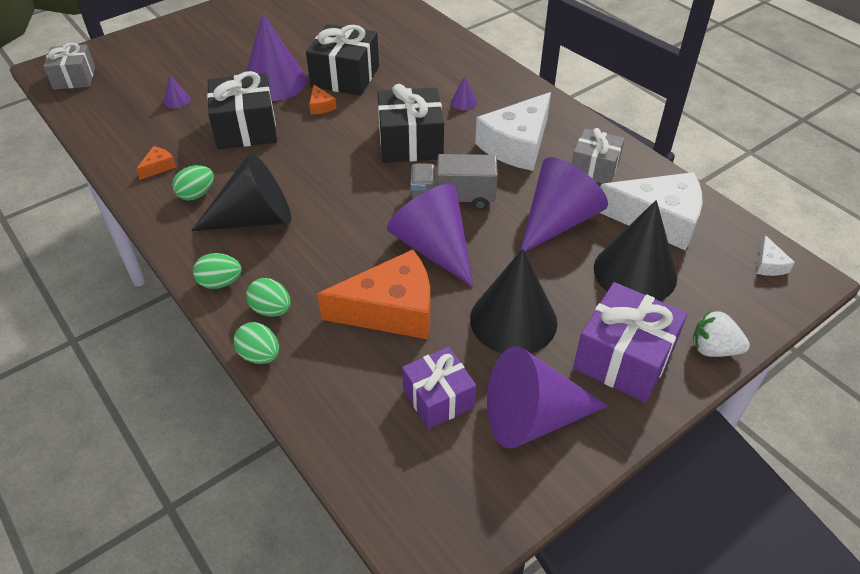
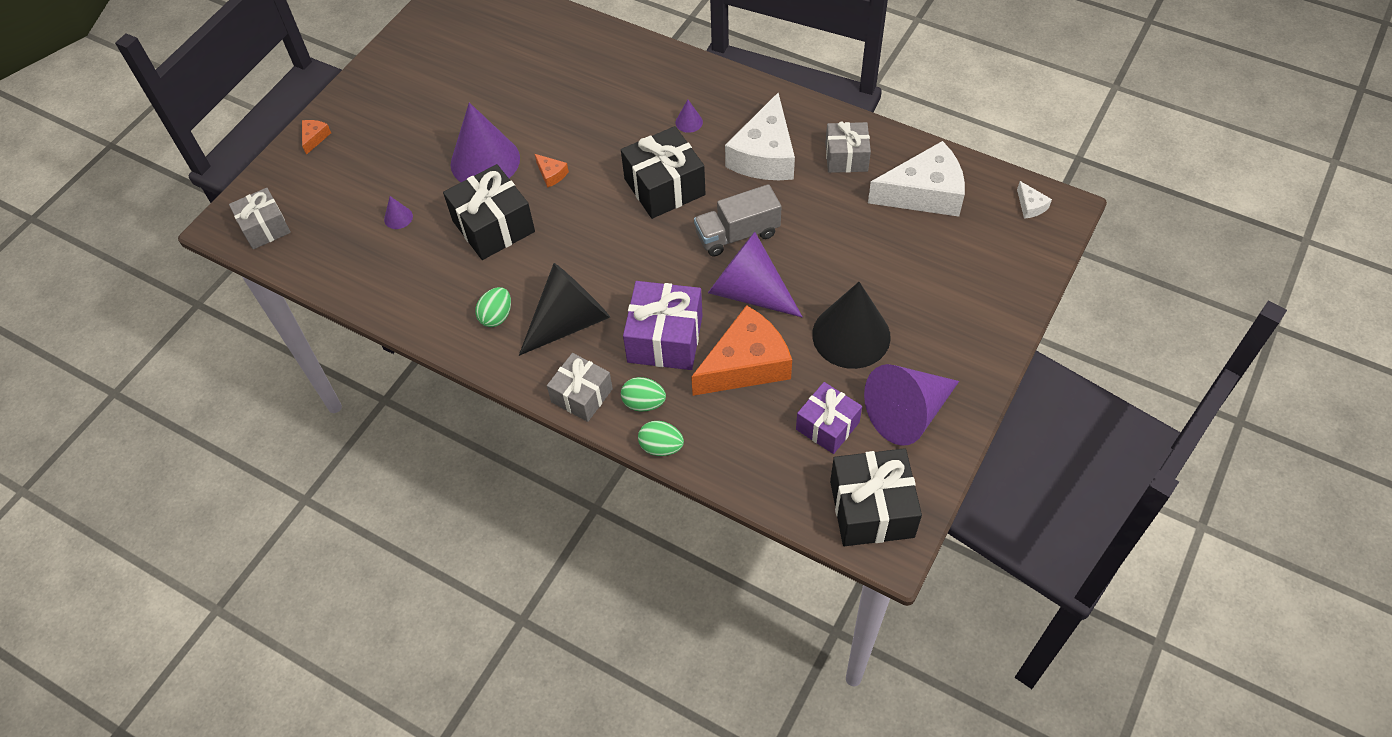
camera: 20 degrees left, 10 degrees up
(158, 167) = (437, 300): orange cheese -> orange cheese (315, 138)
(220, 283) = (582, 395): green egg -> grey gift
(345, 77) = (553, 130): black gift -> black gift (872, 509)
(557, 221) = (841, 226): purple cone -> none
(623, 358) = (953, 336): purple gift -> purple gift (665, 339)
(635, 272) = (927, 253): black cone -> none
(713, 349) = (1017, 301): white strawberry -> none

